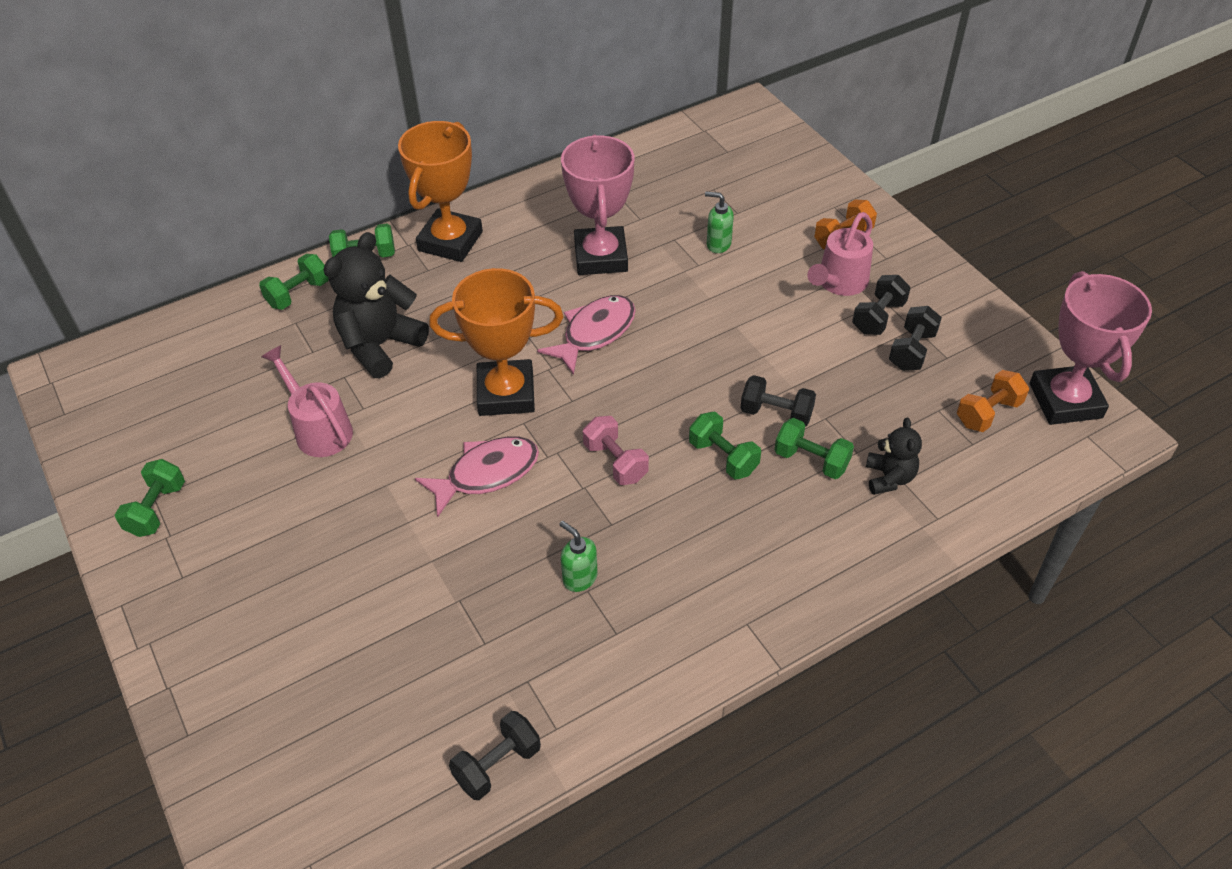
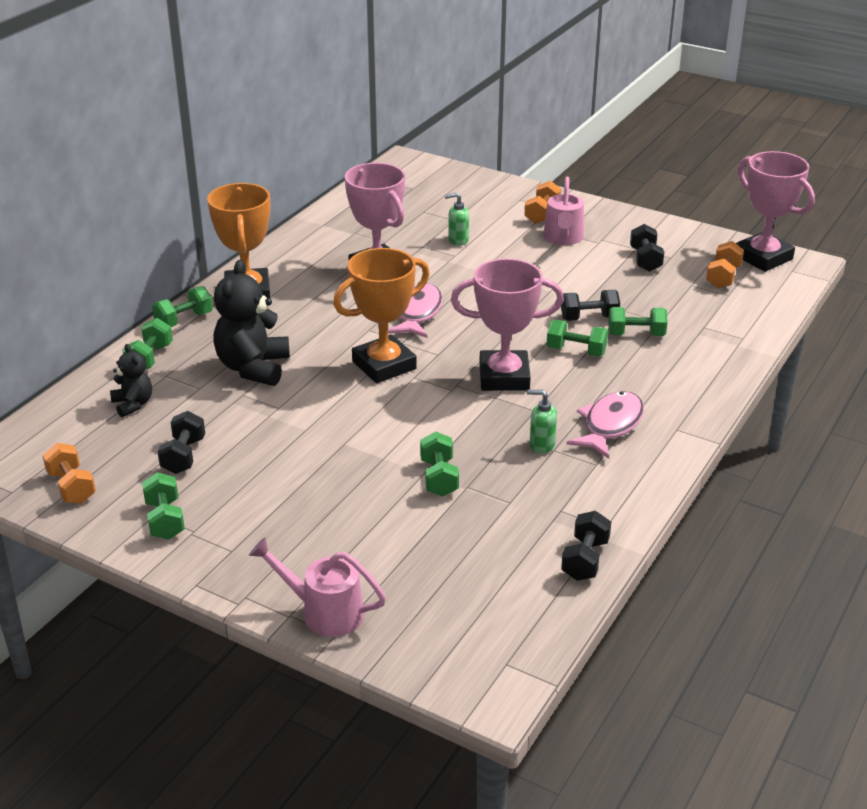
camera: 30 degrees left, 15 degrees down
(113, 430) = (71, 487): none -> orange dumbbell
(319, 429) = (254, 430): pink watering can -> pink watering can (324, 612)
(440, 575) = (439, 478): none -> green dumbbell
(486, 474) = (416, 413): pink fish -> pink fish (610, 425)
(615, 462) = (504, 377): pink dumbbell -> pink trophy
(878, 317) = (607, 249): black dumbbell -> black dumbbell (183, 456)
(889, 478) = (694, 328): black teddy bear -> black teddy bear (133, 404)

